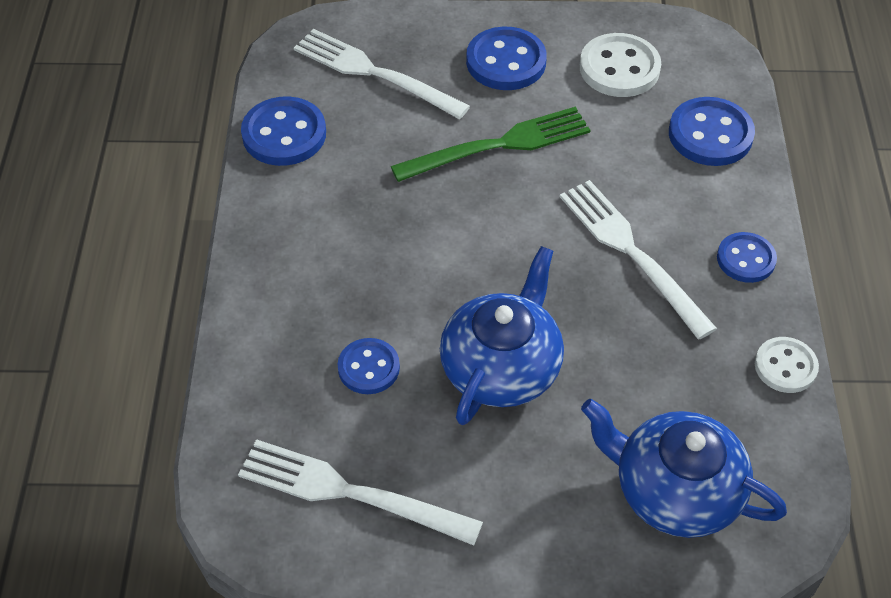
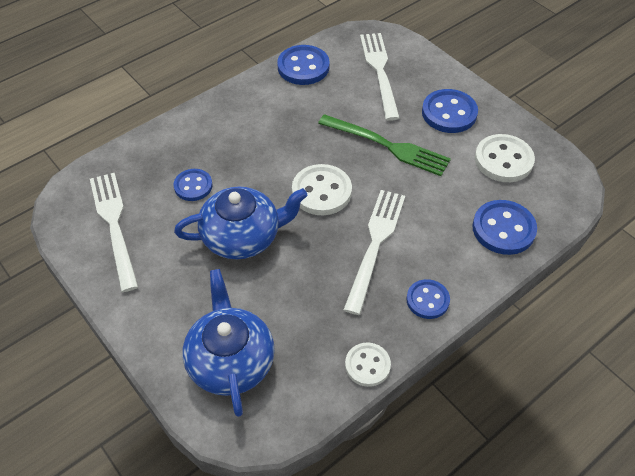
camera: 50 degrees right, 0 degrees up
(507, 249) = (321, 191): none -> white button

